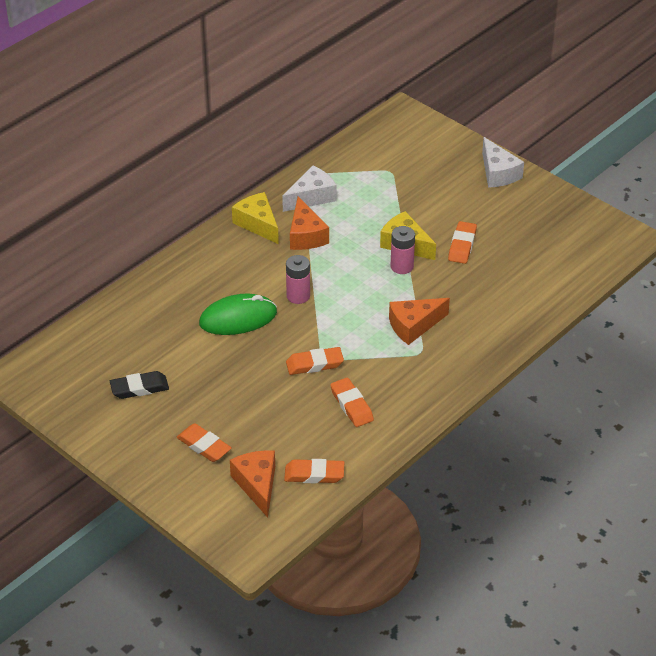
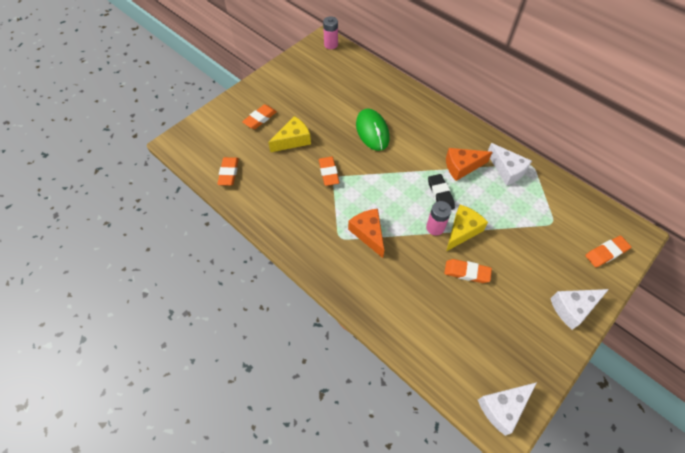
camera: 90 degrees right, 15 degrees up
(139, 388) = (310, 88): black eraser -> black eraser (440, 194)
(257, 485) = (224, 144): orange cheese -> none
(258, 224) = (470, 139): yellow cheese -> yellow cheese (293, 140)
(298, 296) = (396, 163): pink battery -> pink battery (331, 45)
(351, 405) = (288, 193): orange eraser -> orange eraser (606, 253)
(610, 235) = (503, 407): none -> white cheese

